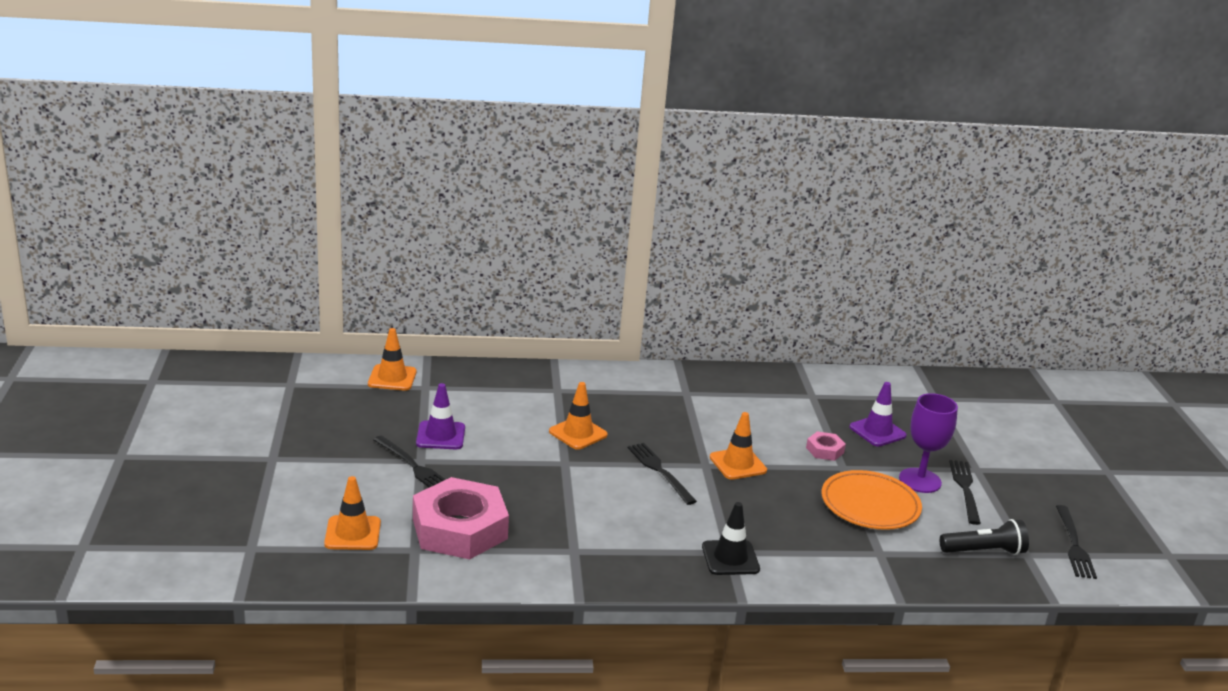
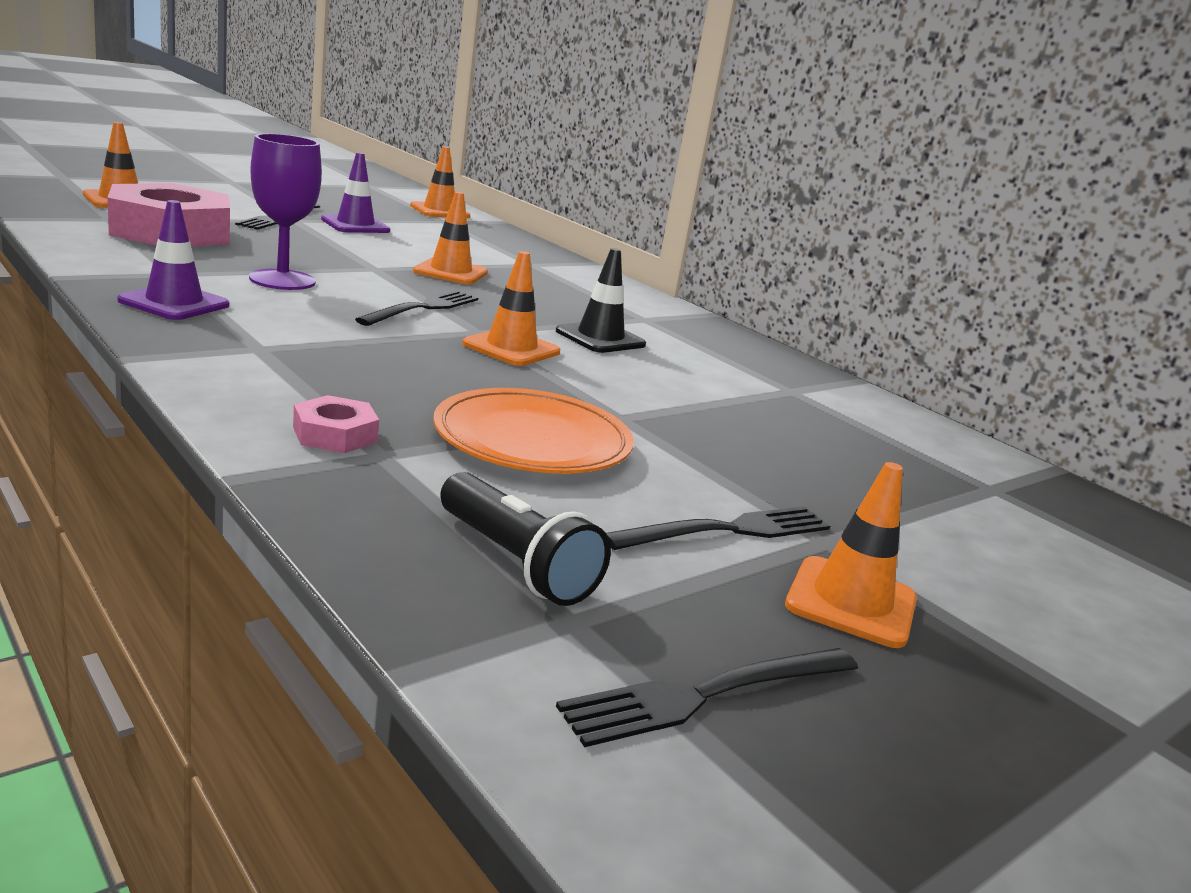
camera: 55 degrees right, 5 degrees down
(730, 558) = (241, 348): black traffic cone -> black traffic cone (600, 338)
(824, 450) = (648, 402): pink nut -> pink nut (335, 434)
(877, 431) = (781, 441): purple traffic cone -> purple traffic cone (174, 303)
(920, 480) = (684, 483): purple goblet -> purple goblet (282, 280)
(1023, 487) = (851, 602): none -> orange traffic cone

